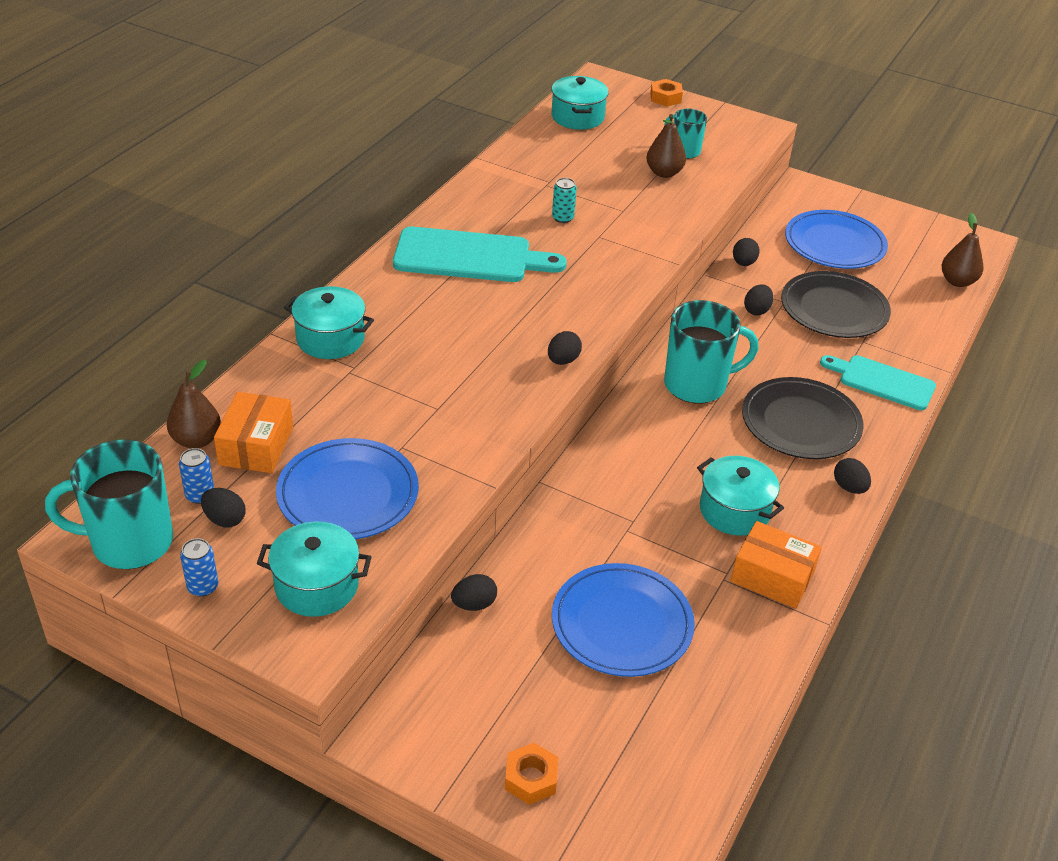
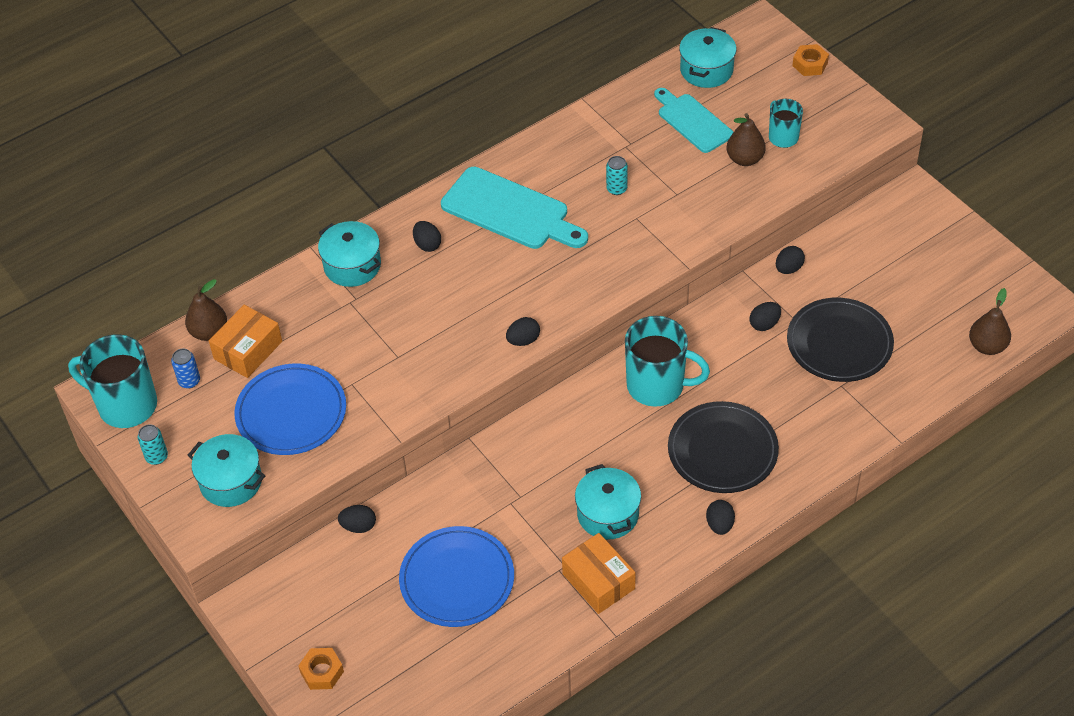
camera: 30 degrees right, 10 degrees up
(203, 587) = (156, 457): blue can -> turquoise can
(225, 519) = (196, 407): black egg -> black egg (427, 244)
(834, 244) = (895, 270): blue plate -> none
(882, 382) = (827, 432): turquoise cutting board -> turquoise cutting board (692, 121)

